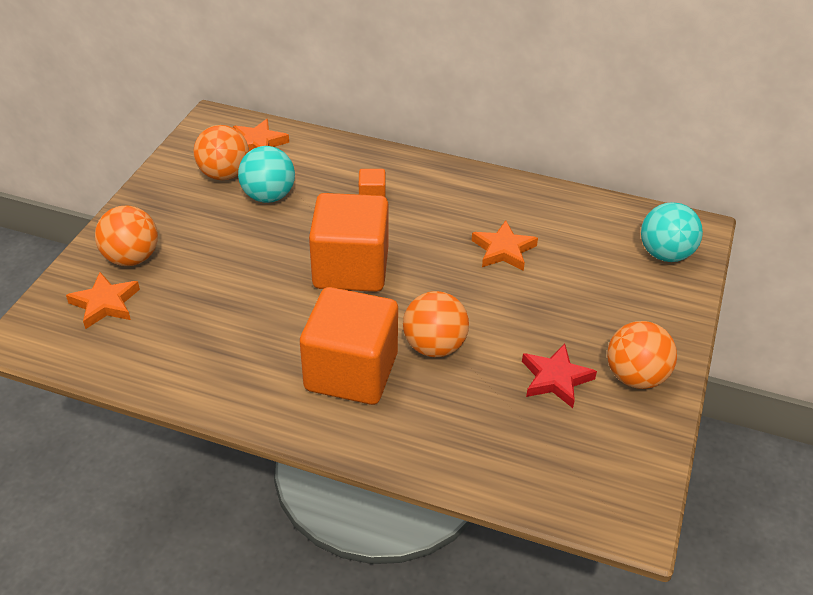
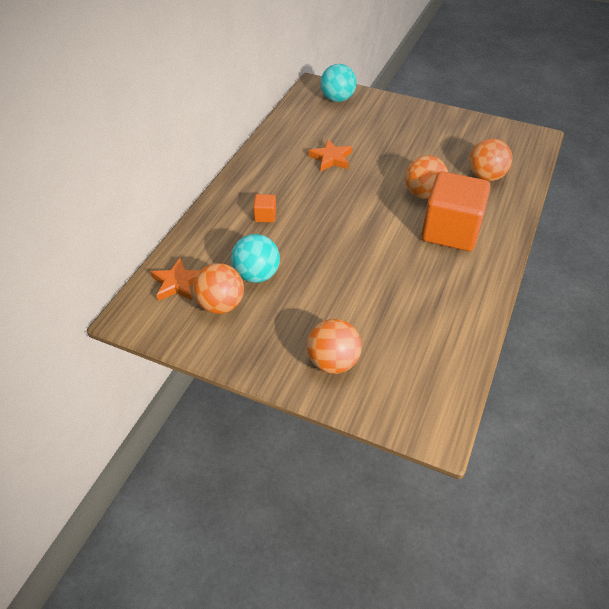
camera: 85 degrees left, 5 degrees up
(105, 304) = (391, 374): orange star -> none
(351, 268) = (348, 229): orange cube -> none
(555, 379) = (445, 150): red star -> none
(636, 377) = (439, 123): orange ball -> orange ball (486, 176)

